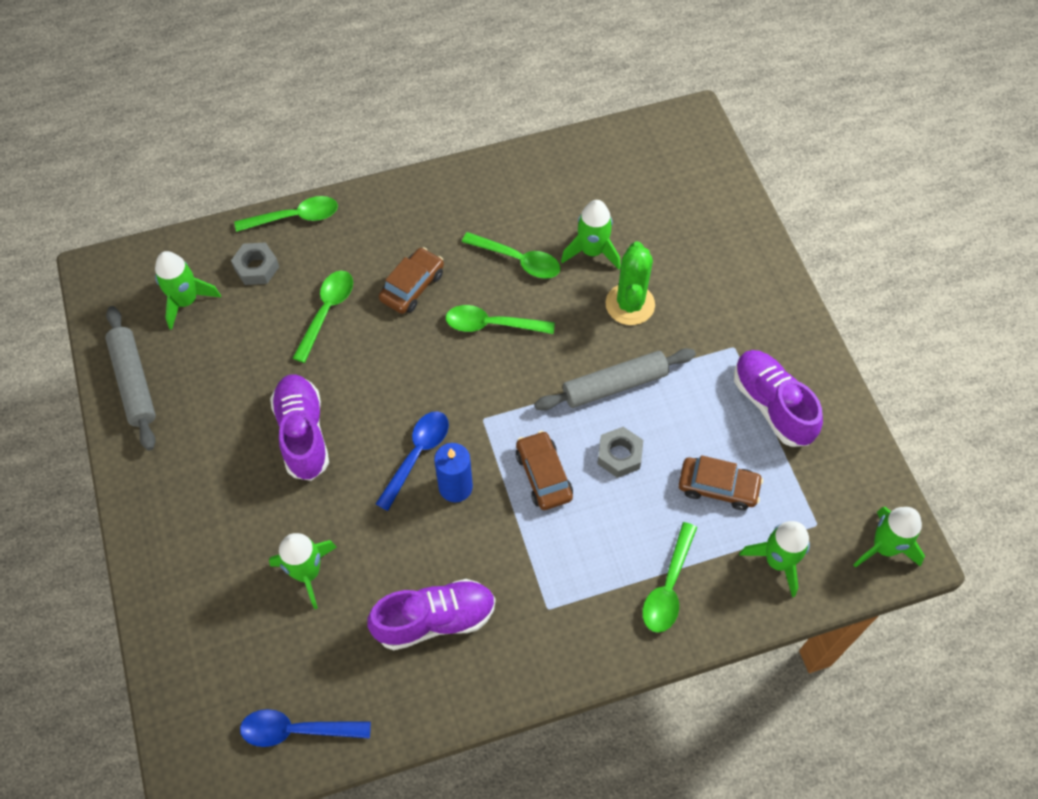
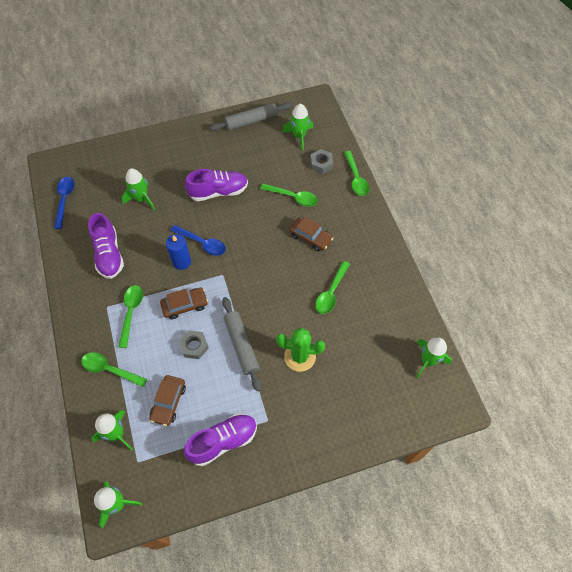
camera: 90 degrees right, 0 degrees up
(491, 325) = (284, 278): green spoon -> green spoon (131, 312)
(592, 251) = (339, 335): green rocket -> green rocket (428, 361)

